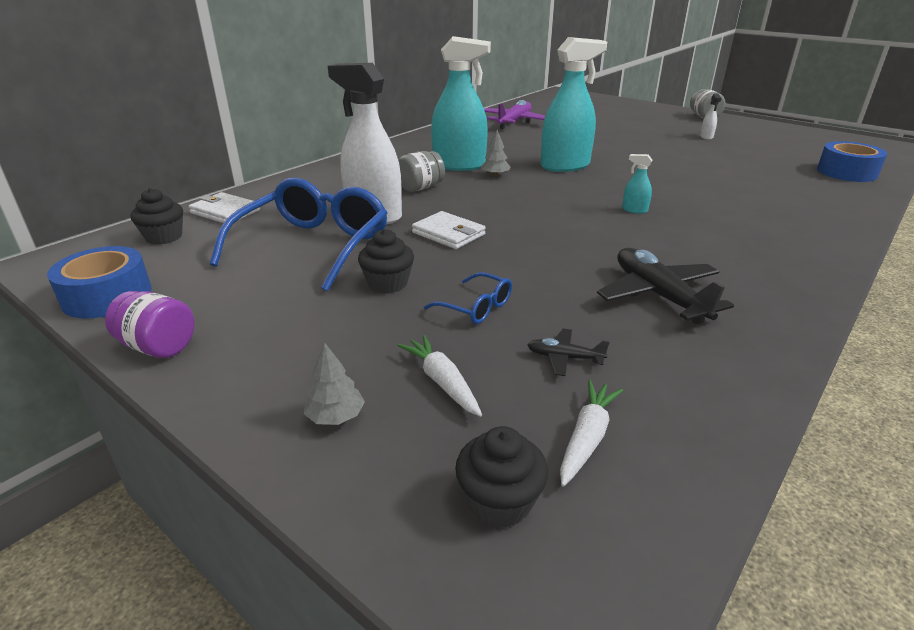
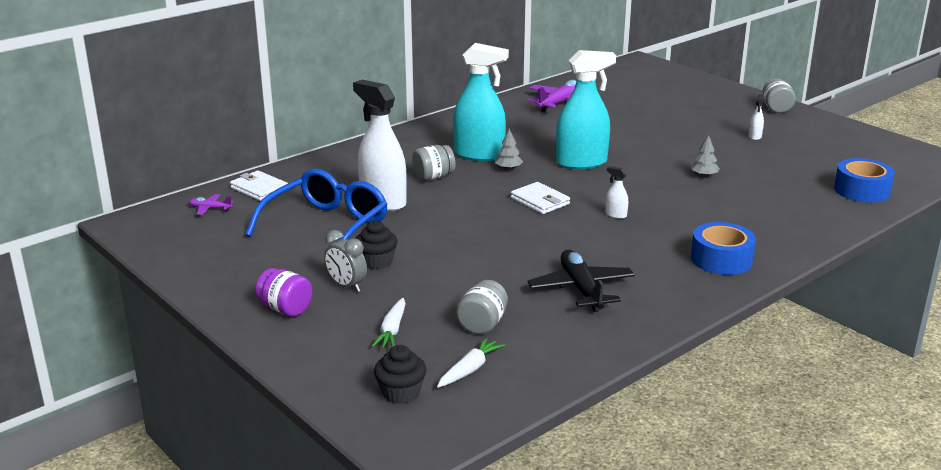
camera: 10 degrees right, 5 degrees down
(107, 296) = (171, 253): blue tape -> blue tape (721, 259)
(159, 347) = (209, 291): purple jar -> purple jar (285, 309)
(164, 237) = (210, 208): black cupcake -> purple plane
(335, 416) = (318, 343): grey tree -> grey tree (704, 175)
(357, 319) = (346, 286): none -> grey clock
(442, 382) = (392, 330): white carrot -> white carrot turned 150 degrees counterclockwise
(448, 234) = (440, 224): white wallet -> white wallet (540, 201)
(475, 307) = (436, 285): blue glasses -> none
(564, 358) = (482, 324): black plane -> grey jar
(634, 210) = (615, 215): turquoise spray bottle -> white spray bottle

